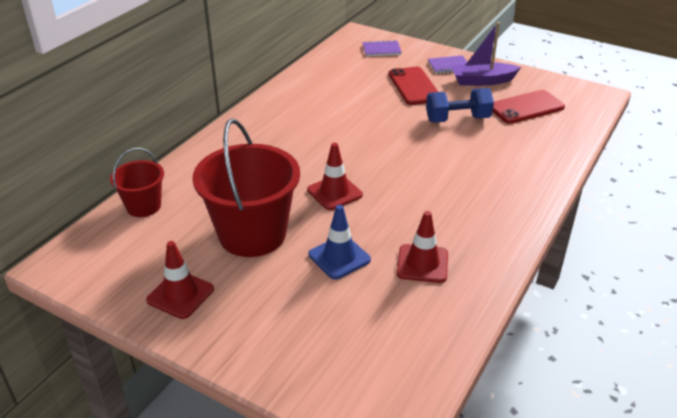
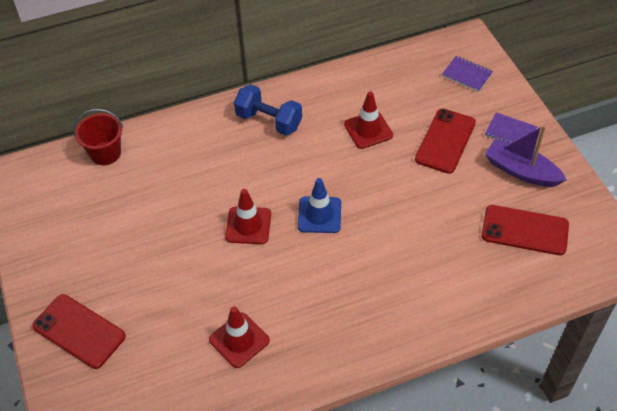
camera: 40 degrees right, 15 degrees up
(180, 294) = (57, 253): red traffic cone -> red traffic cone (368, 130)
(252, 234) = (150, 229): red bucket -> none
(274, 337) = (79, 331): none -> red phone
(339, 257) = (187, 292): blue traffic cone -> blue traffic cone (319, 215)
(457, 119) = (440, 206): blue dumbbell -> blue dumbbell (269, 121)

